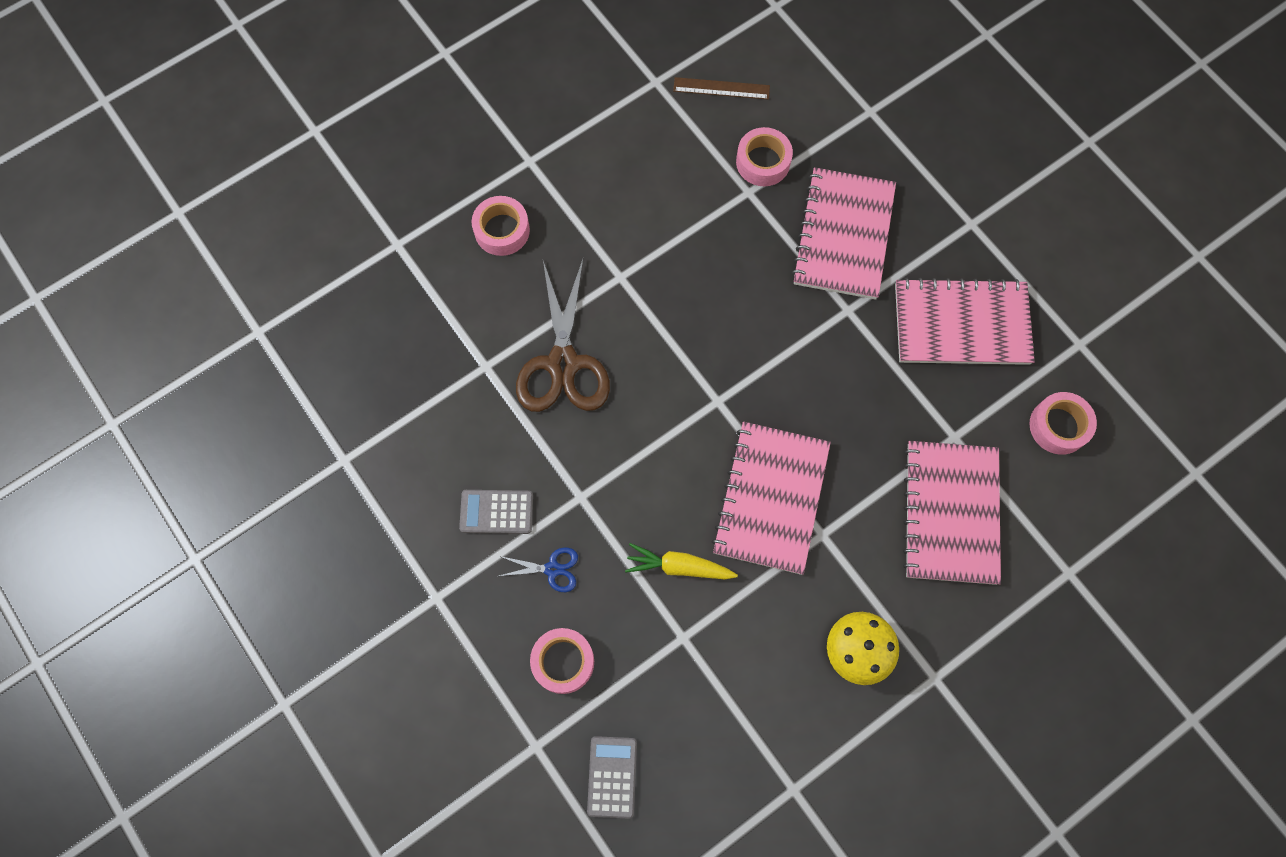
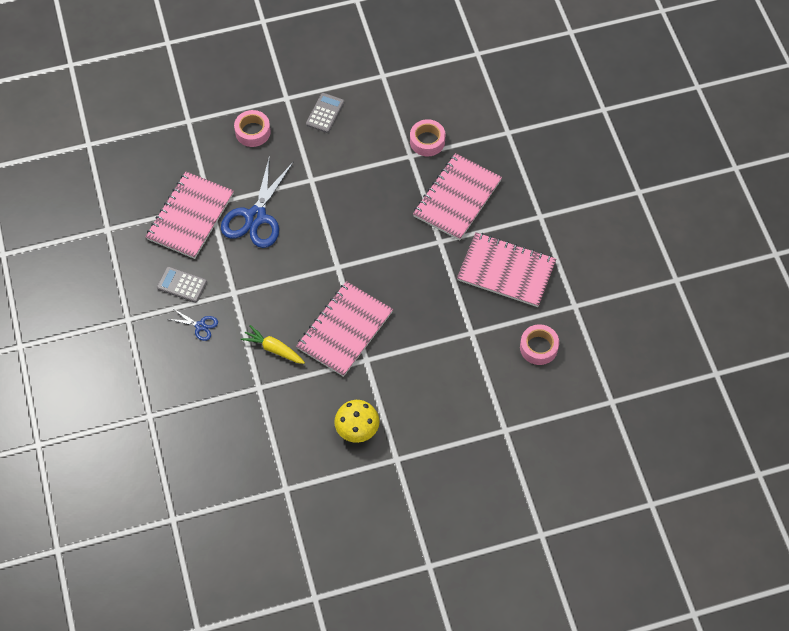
camera: 20 degrees right, 10 degrees down
(562, 363) = (255, 217): brown scissors -> blue scissors
(563, 662) = (184, 377): pink tape -> none
(612, 776) = (185, 446): grey calculator -> grey calculator (325, 113)
(721, 88) = (421, 91): brown ruler -> none
(950, 513) = (449, 373): pink notebook -> pink notebook (190, 216)

